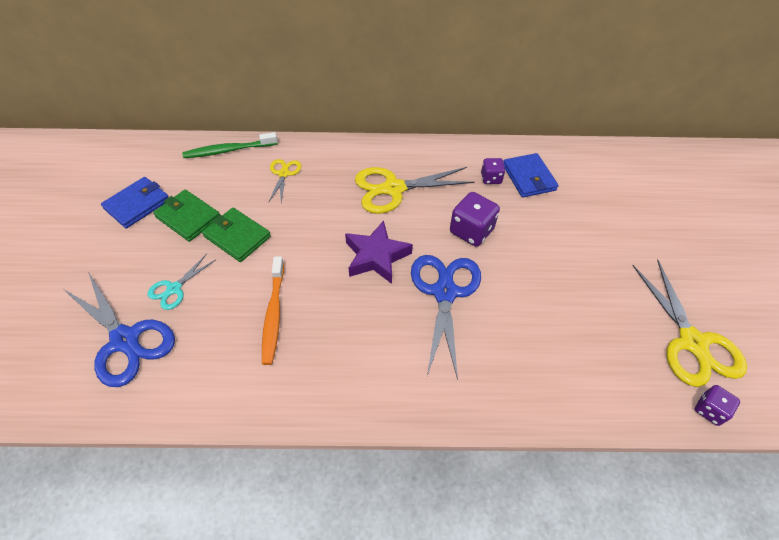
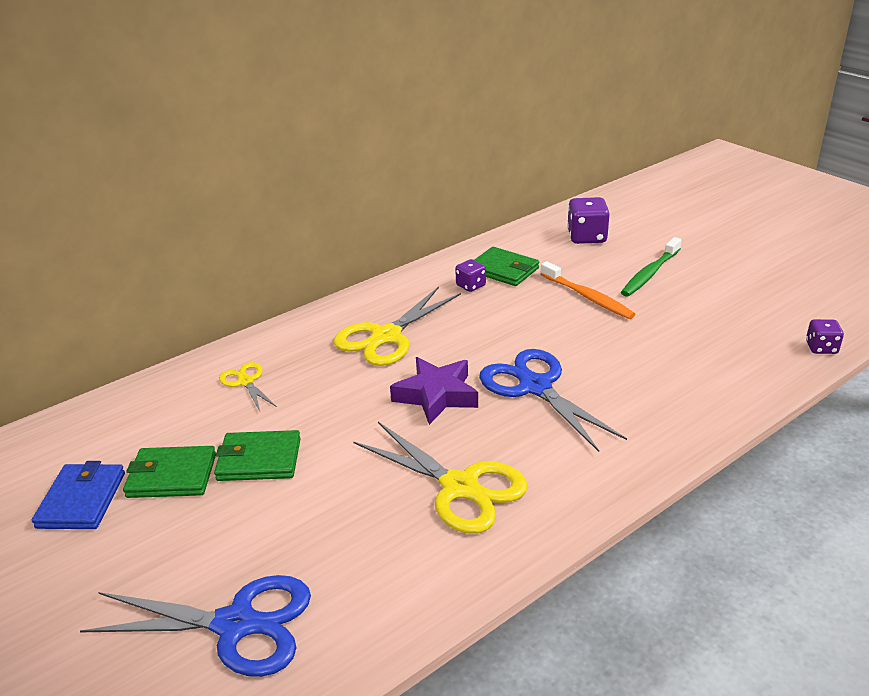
camera: 35 degrees left, 20 degrees down
(174, 289) = (239, 545): turquoise scissors -> none
(229, 150) = (147, 394): green toothbrush -> green toothbrush (650, 273)
(274, 314) = (388, 497): orange toothbrush -> orange toothbrush (587, 297)
(471, 231) = (502, 331): purple dice -> purple dice (586, 237)
(529, 177) = (504, 270): blue wallet -> green wallet
(692, 342) = (761, 314): yellow scissors -> yellow scissors (460, 487)

